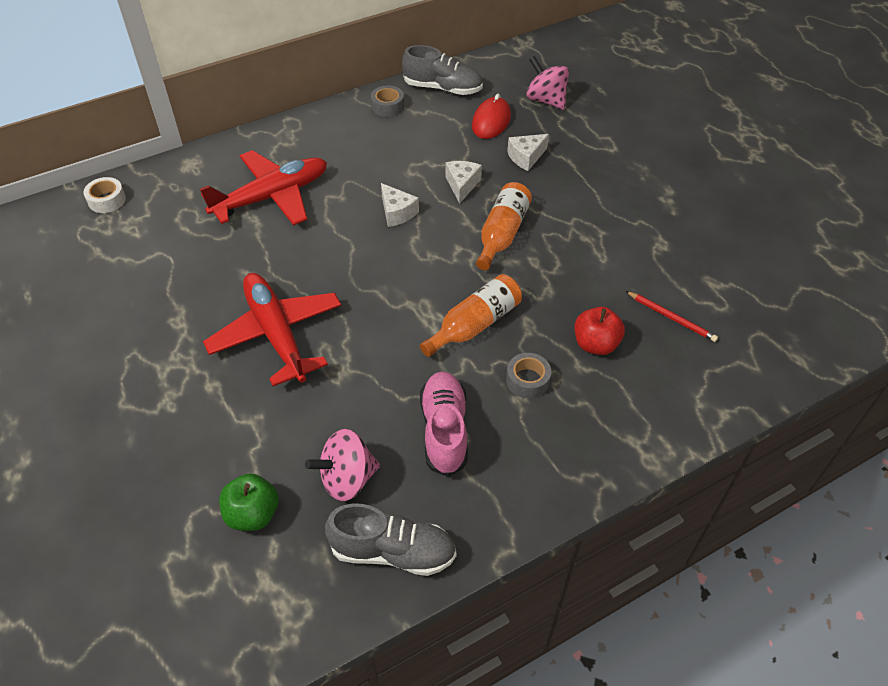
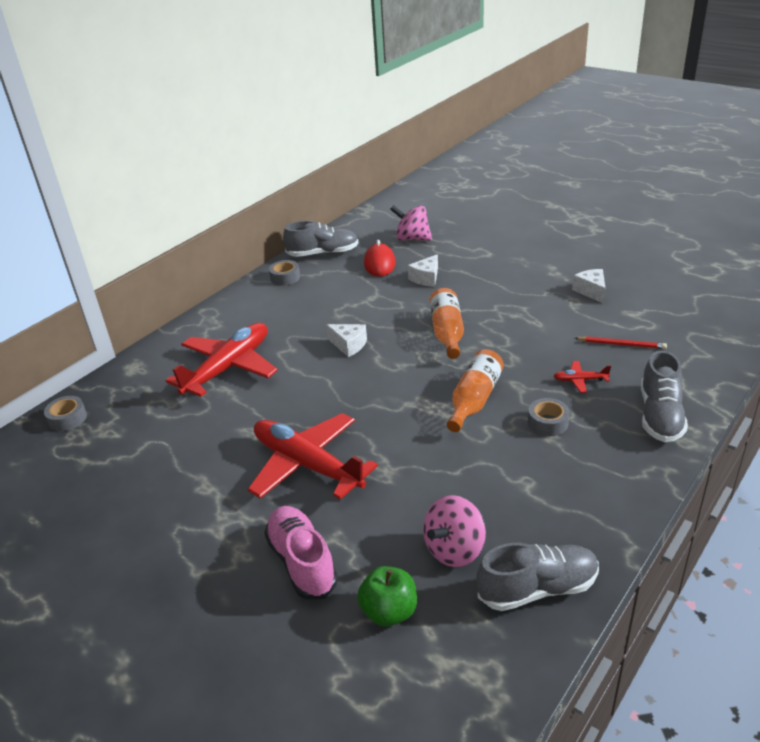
camera: 20 degrees left, 15 degrees down
(107, 200) = (67, 419): white tape -> grey tape
(444, 430) = (509, 482): pink shoe -> pink shoe (302, 562)
(462, 185) = (389, 311): white cheese -> white cheese (591, 291)
(595, 344) = (580, 380): red apple -> red plane
(646, 419) = (660, 416): none -> grey shoe

